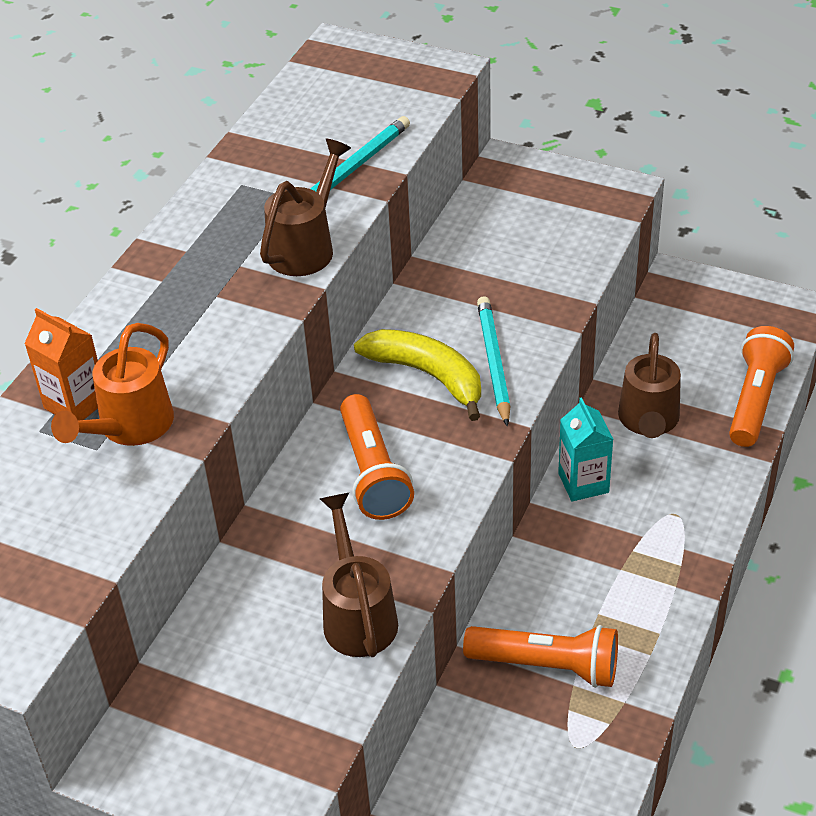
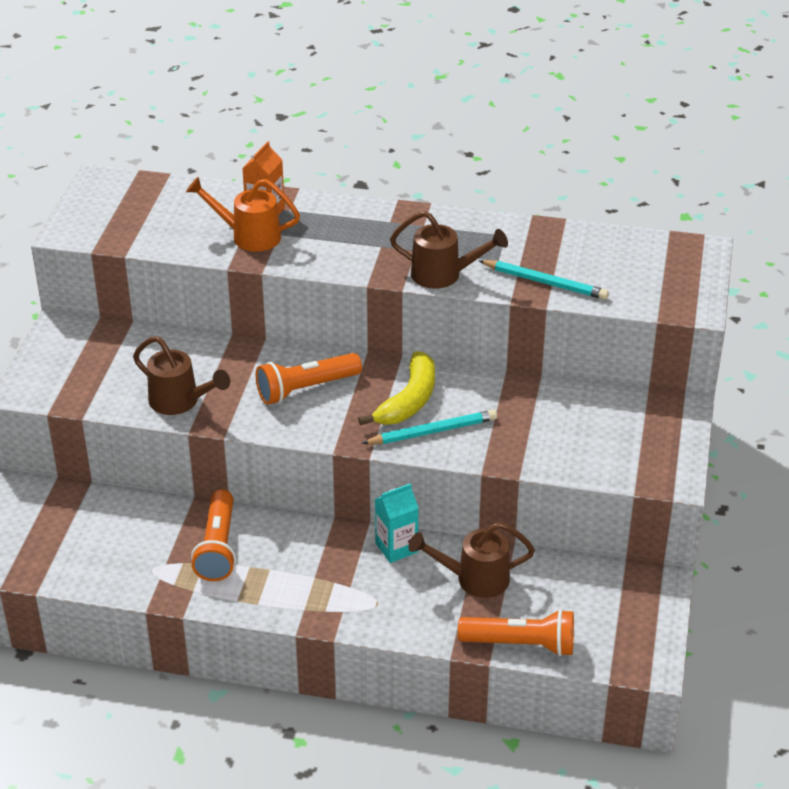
camera: 75 degrees right, 5 degrees down
(358, 615) = (179, 402): brown watering can -> brown watering can turned 60 degrees clockwise

